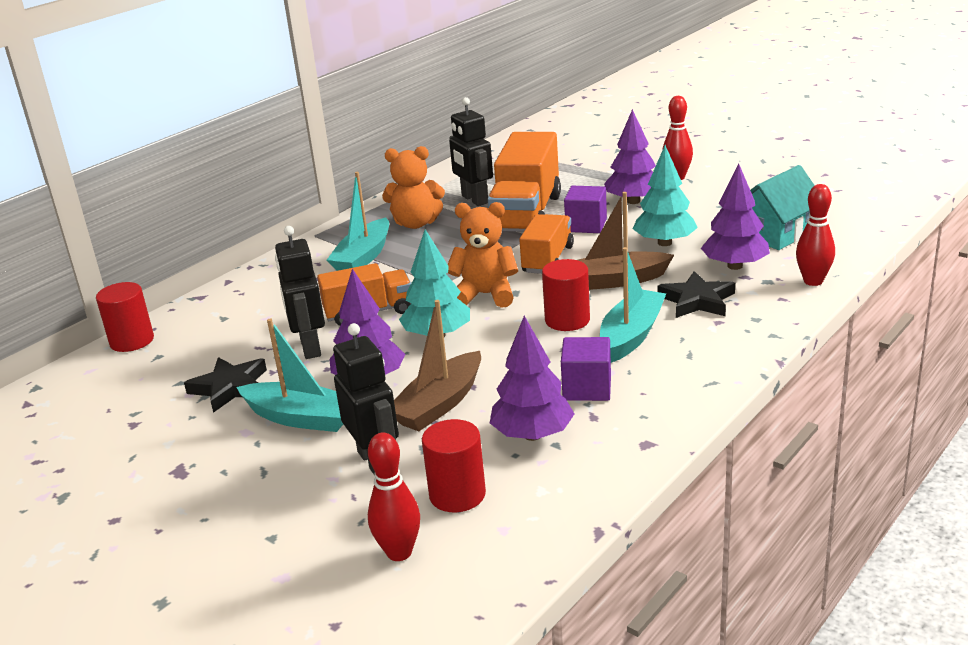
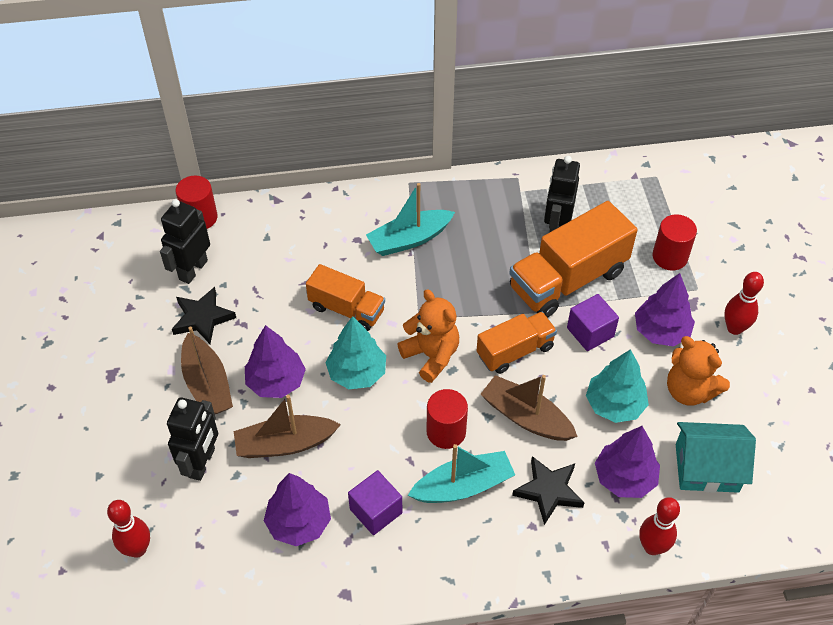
camera: 40 degrees right, 25 degrees up
(301, 418) = (207, 384): turquoise boat -> brown boat
(310, 348) = (279, 317): black robot -> black robot (193, 270)
(416, 223) = (484, 225): orange teddy bear -> orange teddy bear (689, 390)
(457, 495) = (209, 533): red cylinder -> red cylinder (670, 257)

